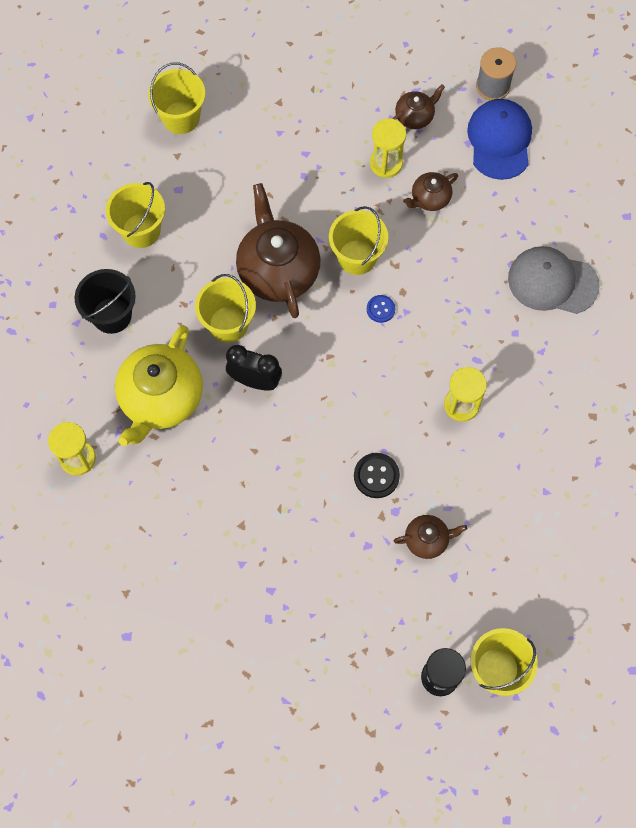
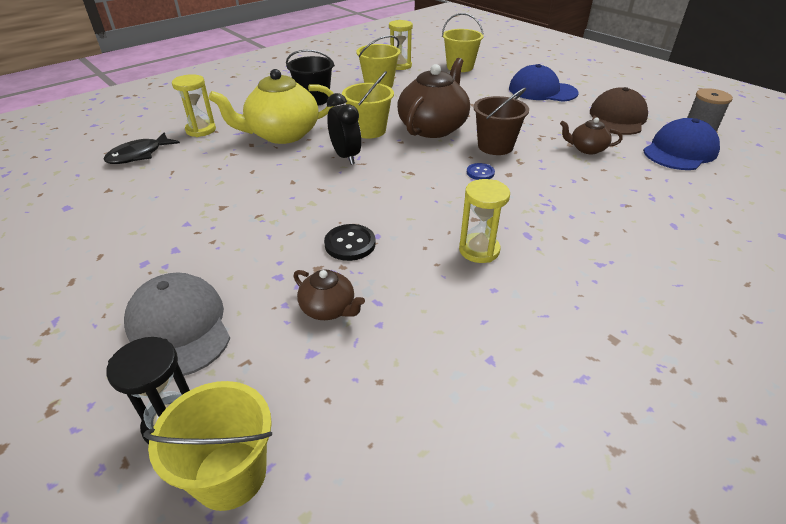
camera: 45 degrees right, 30 degrees down
(79, 538) = (139, 155): none -> black fish
(309, 109) = (542, 91): none -> blue cap
(357, 257) = (495, 146): yellow bucket -> brown bucket
(386, 163) = (570, 125): yellow hourglass -> yellow hourglass (400, 66)
(415, 116) = (617, 118): brown teapot -> brown cap
(552, 282) = (657, 232): grey cap -> grey cap (179, 327)

